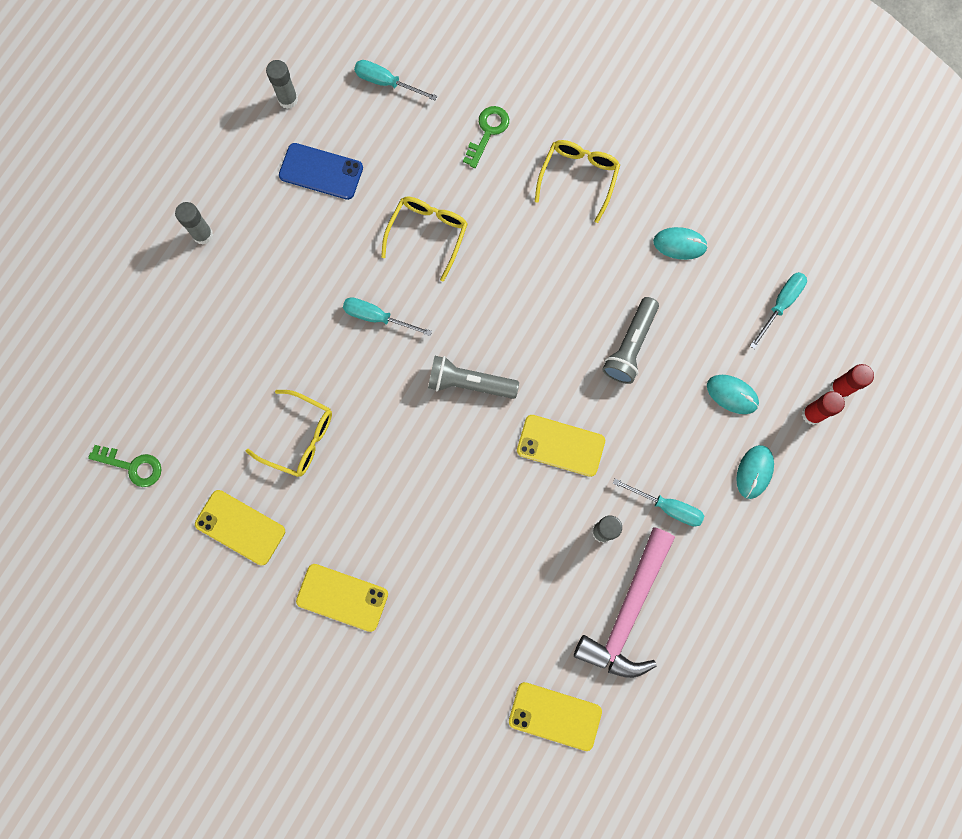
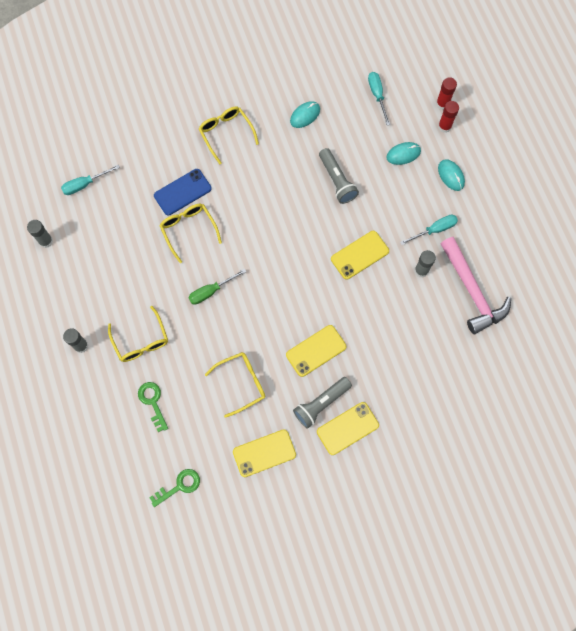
camera: 50 degrees left, 5 degrees down
(259, 291) = (141, 341): none -> yellow glasses
(321, 171) = (103, 256): blue phone -> blue phone (182, 192)
(377, 317) = (211, 291): turquoise screwdriver -> green screwdriver
(469, 383) = (288, 273): grey flashlight -> grey flashlight (321, 404)
(487, 132) = (160, 157): green key -> green key (152, 402)
(555, 716) = (496, 369): yellow phone -> yellow phone (316, 351)

